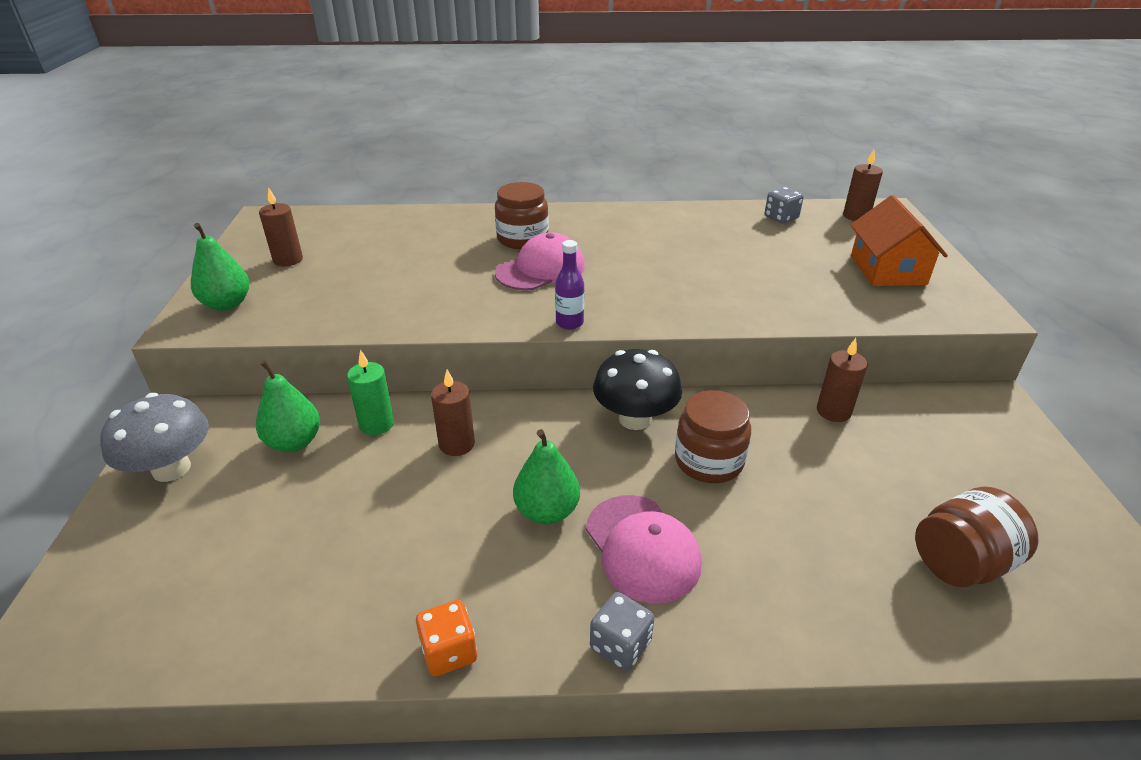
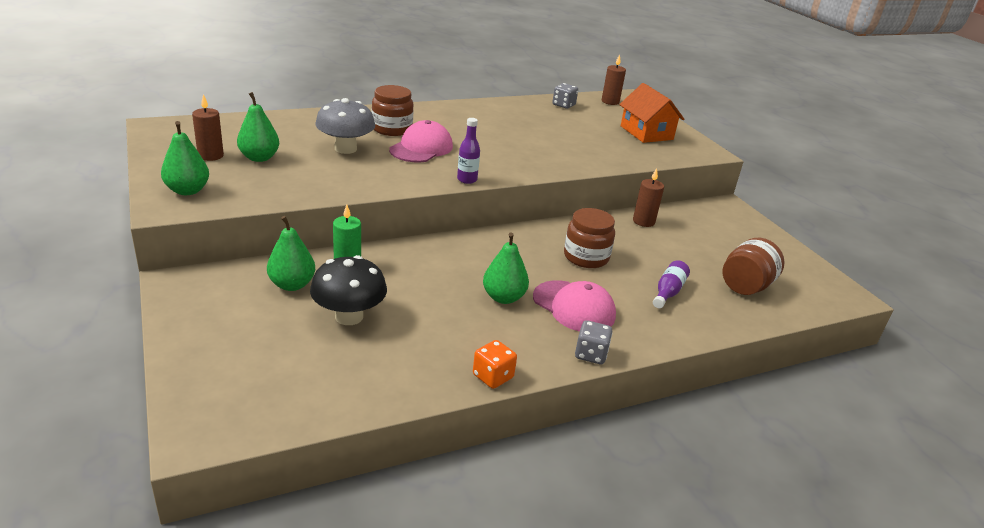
camera: 25 degrees left, 5 degrees down
(171, 469) = (204, 314): grey mushroom -> grey mushroom (345, 149)
(338, 267) = (259, 158): none -> green pear
(456, 444) = (416, 270): brown candle -> none
(635, 419) = (526, 240): black mushroom -> black mushroom (349, 316)
(812, 549) = (668, 292): none -> purple bottle

